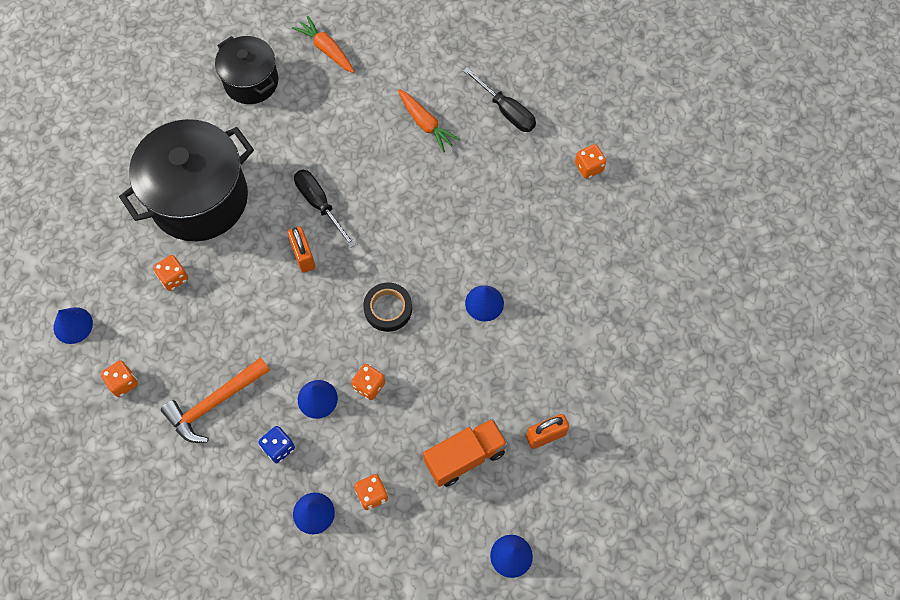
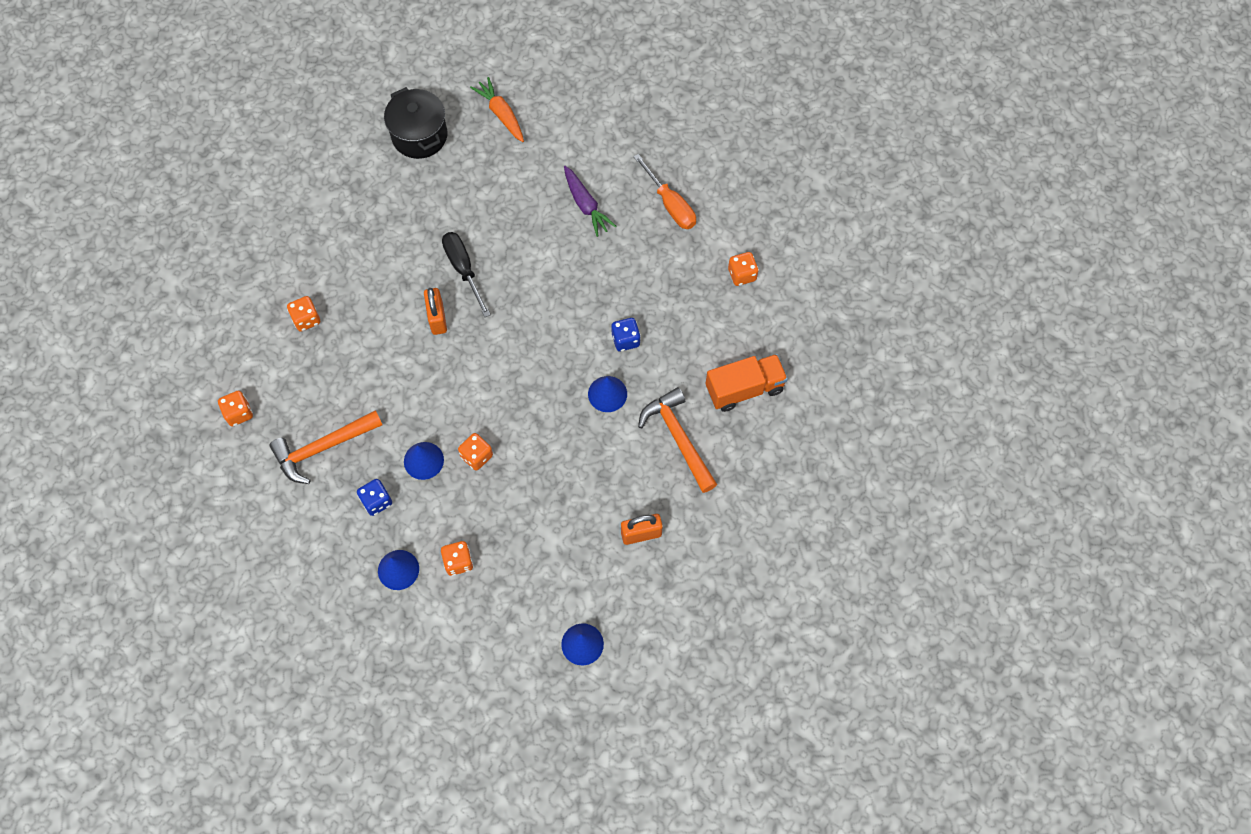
camera: 10 degrees right, 0 degrees up
(73, 325) = (201, 350): blue cone -> none
(199, 198) = (346, 245): black pot -> none
(388, 309) = (510, 384): black tape -> none
(425, 124) = (586, 205): orange carrot -> purple carrot
(465, 457) = (557, 541): orange truck -> orange truck (744, 389)
(491, 247) = (625, 340): none -> blue dice
(506, 111) = (670, 204): black screwdriver -> orange screwdriver
(562, 335) = (678, 438): none -> orange hammer

